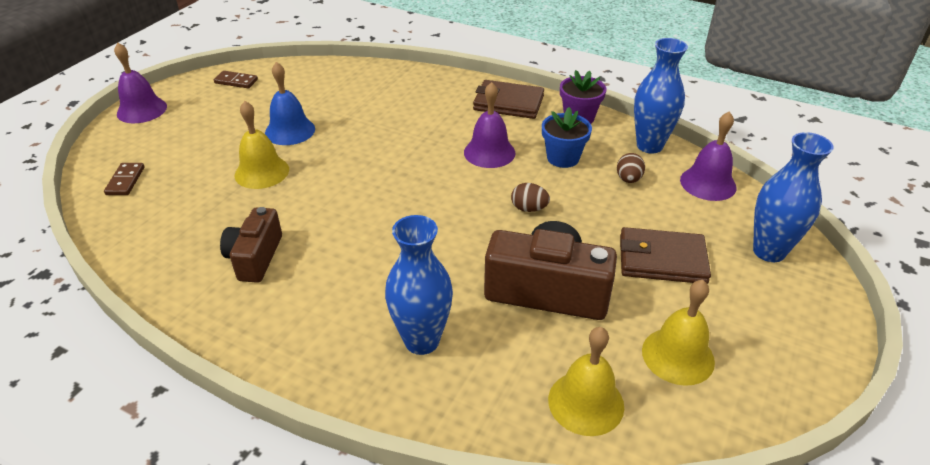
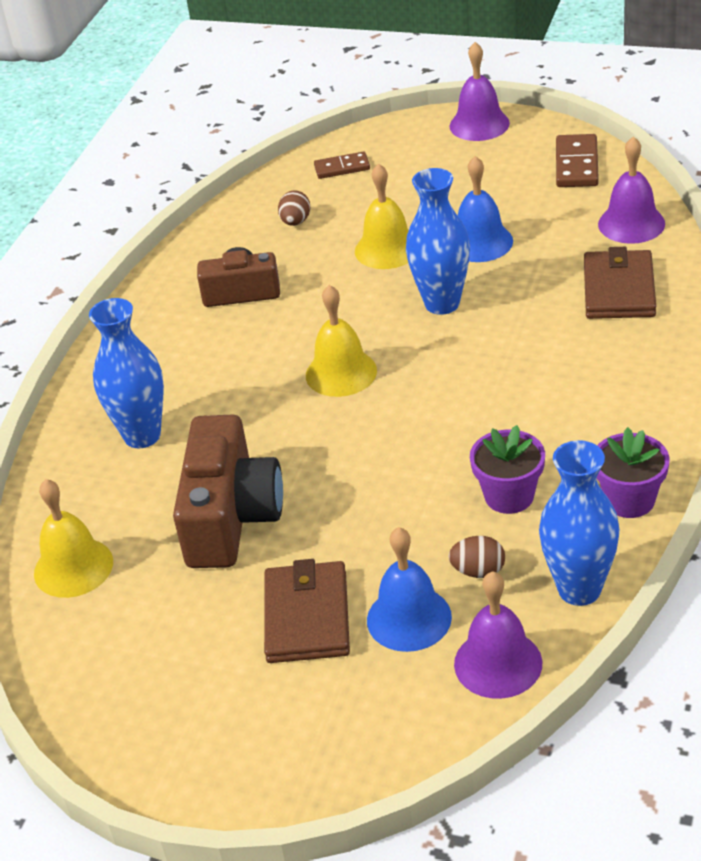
camera: 85 degrees right, 0 degrees up
(236, 81) = (577, 164): brown domino -> brown domino, size x1.51
(489, 152) = (496, 421): purple bell -> purple bell (631, 224)
(508, 103) = (638, 417): brown wallet -> brown wallet (619, 289)
(529, 208) = (380, 479): brown egg -> brown egg (295, 222)
(563, 158) = (509, 496): blue flower pot -> purple flower pot
(667, 213) = (409, 618): none -> blue bell
(678, 356) = (144, 638): yellow bell -> yellow bell (341, 373)
(769, 251) = (349, 732): blue vase -> blue vase (442, 303)

